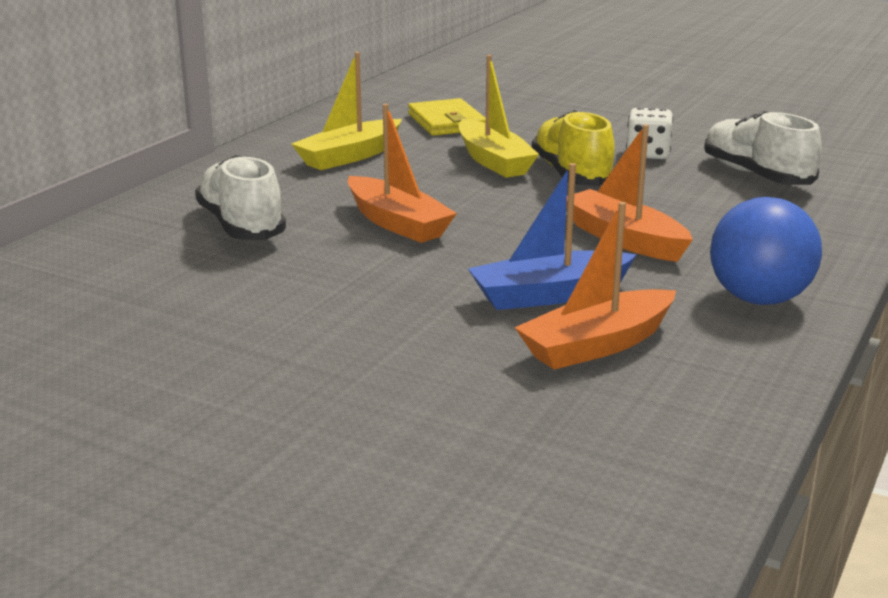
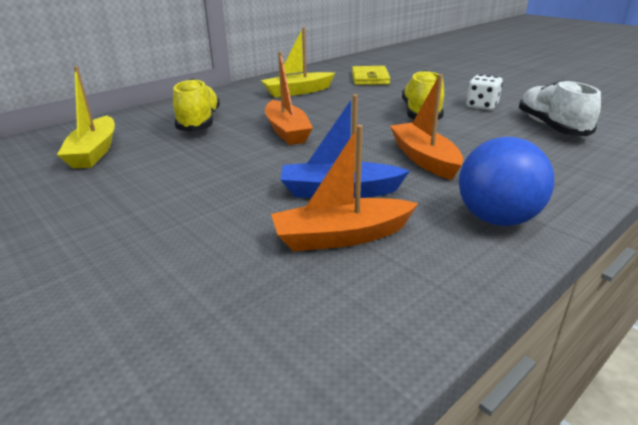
camera: 20 degrees right, 5 degrees up
(241, 226) = (199, 123): white shoe -> yellow shoe
(493, 161) = (378, 101): yellow boat -> yellow boat (94, 152)

